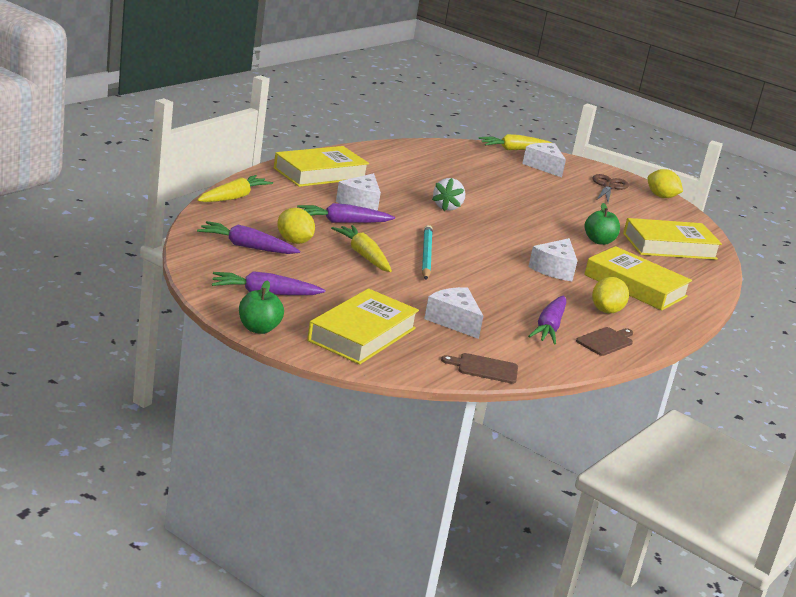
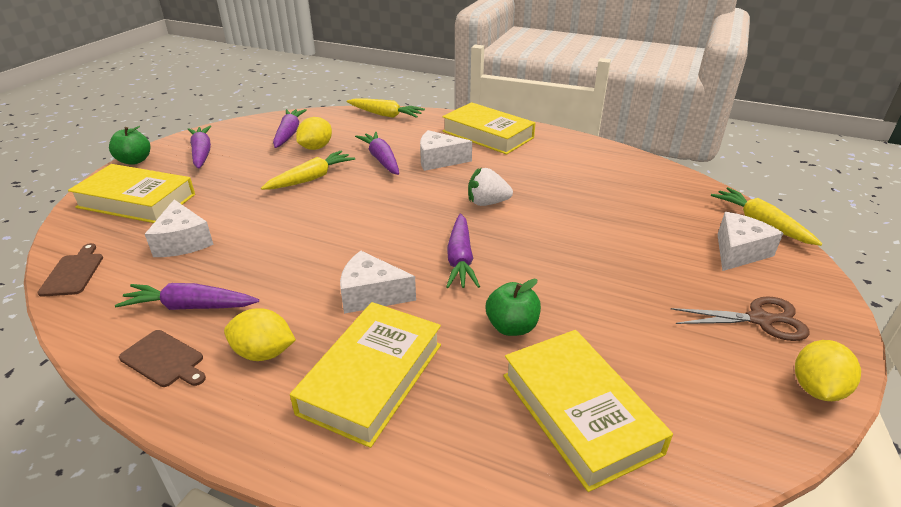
camera: 80 degrees right, 10 degrees up
(426, 255) = (339, 207): turquoise pencil -> none
(453, 321) = (183, 242): white cheese -> white cheese turned 120 degrees clockwise
(522, 235) = (460, 259): none -> purple carrot

